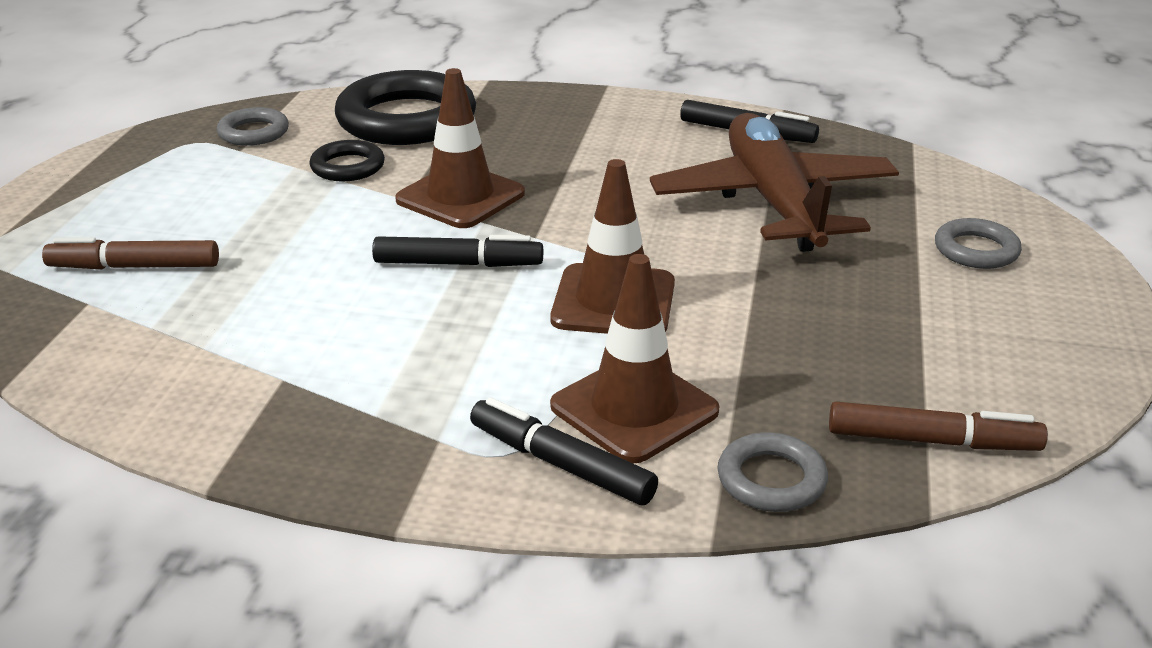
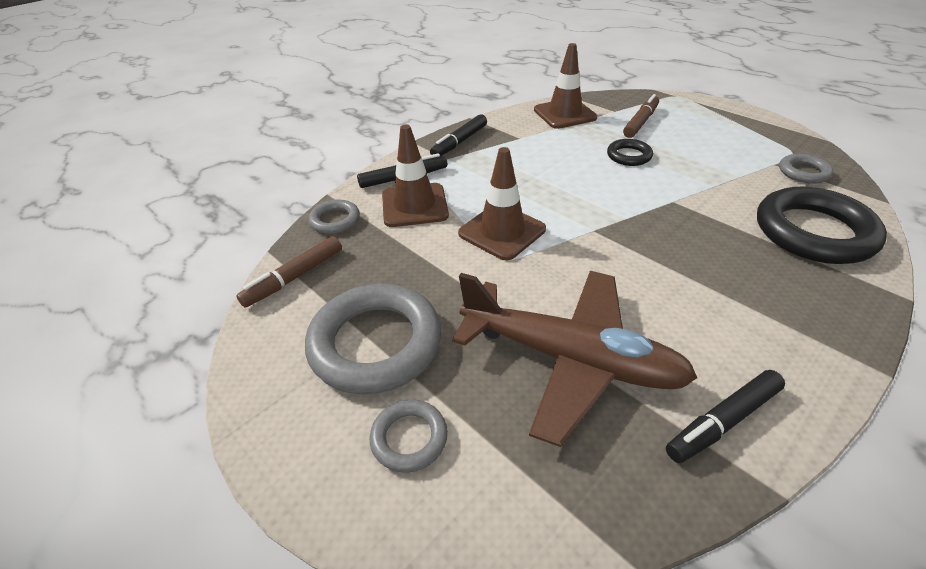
camera: 125 degrees right, 10 degrees up
(348, 167) = (732, 192): black ring -> black ring (629, 156)
(458, 264) = (581, 197): black marker -> black marker (459, 142)
(460, 197) = (665, 220): brown traffic cone -> brown traffic cone (564, 114)
(920, 314) = (375, 343): none -> grey ring

